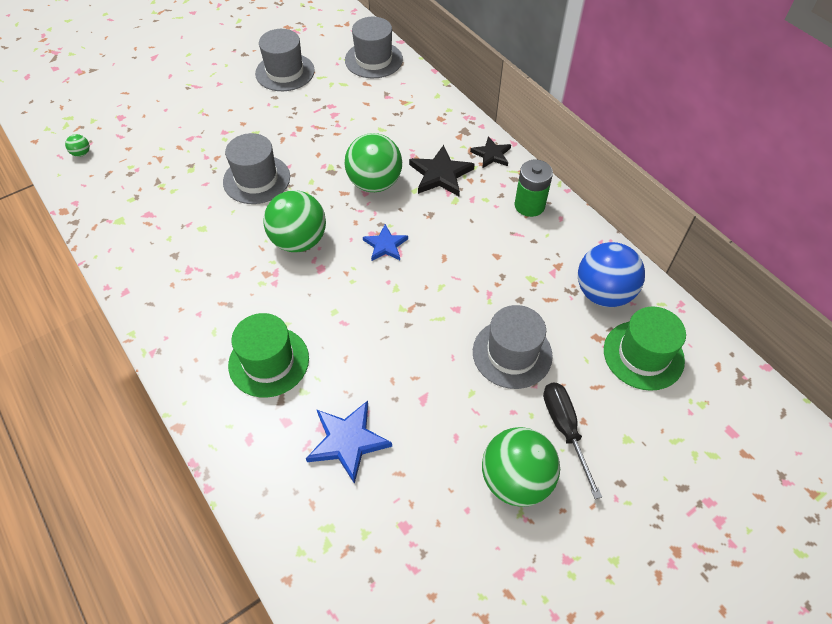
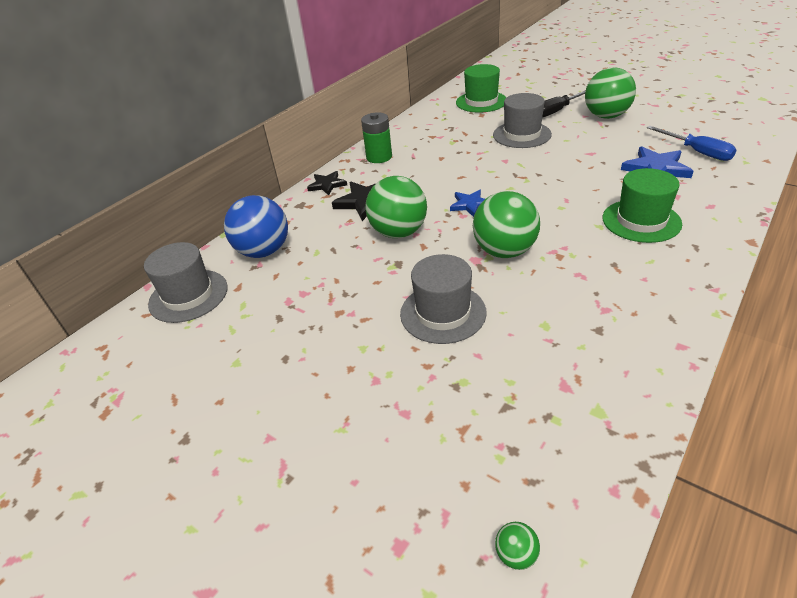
camera: 105 degrees left, 15 degrees down
(285, 72) = (226, 369): grey hat -> none
(355, 515) = (697, 152): none -> blue screwdriver
(603, 293) = (444, 119): blue ball -> blue ball (264, 251)

